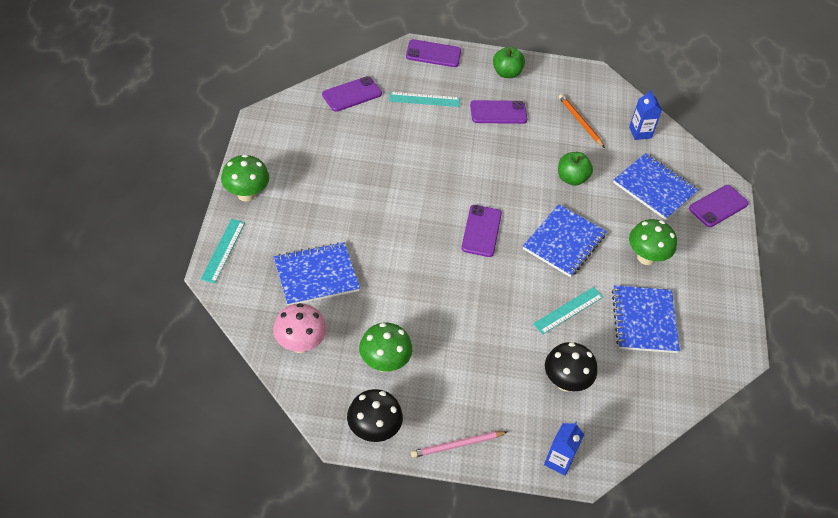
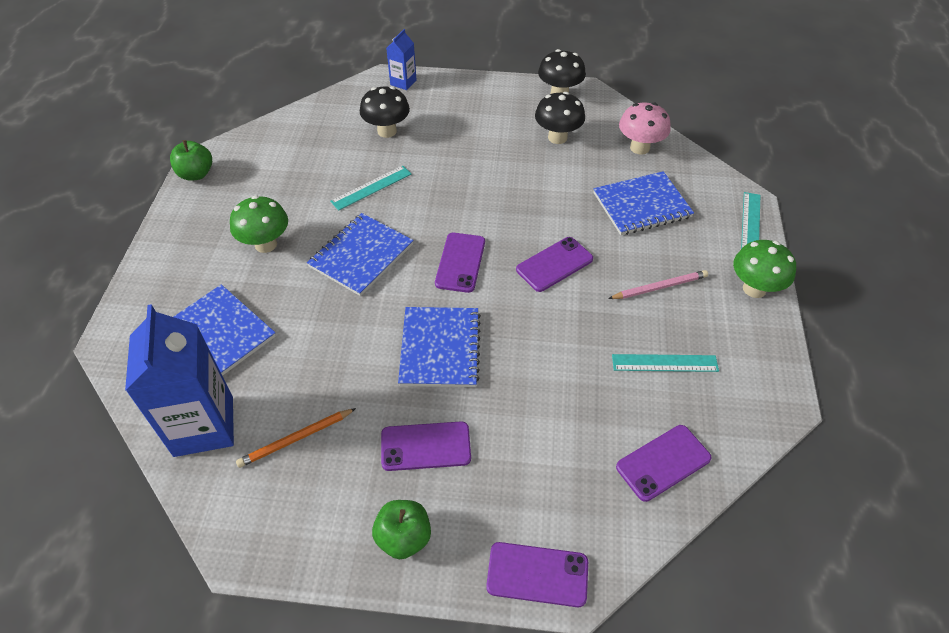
camera: 175 degrees left, 0 degrees up
(384, 363) = (557, 137): green mushroom -> black mushroom
(424, 99) = (545, 463): turquoise ruler -> turquoise ruler (664, 363)
(457, 445) = (488, 88): pink pencil -> pink pencil (659, 287)
(571, 178) = (332, 340): green apple -> green apple (196, 174)
(580, 121) = (295, 439): orange pencil -> orange pencil turned 90 degrees clockwise
(640, 132) = (204, 426): blue carton -> blue carton, size x2.04
(644, 320) = (292, 182): blue notebook -> blue notebook (440, 348)
(718, 206) = (141, 313): purple phone -> purple phone (554, 264)

